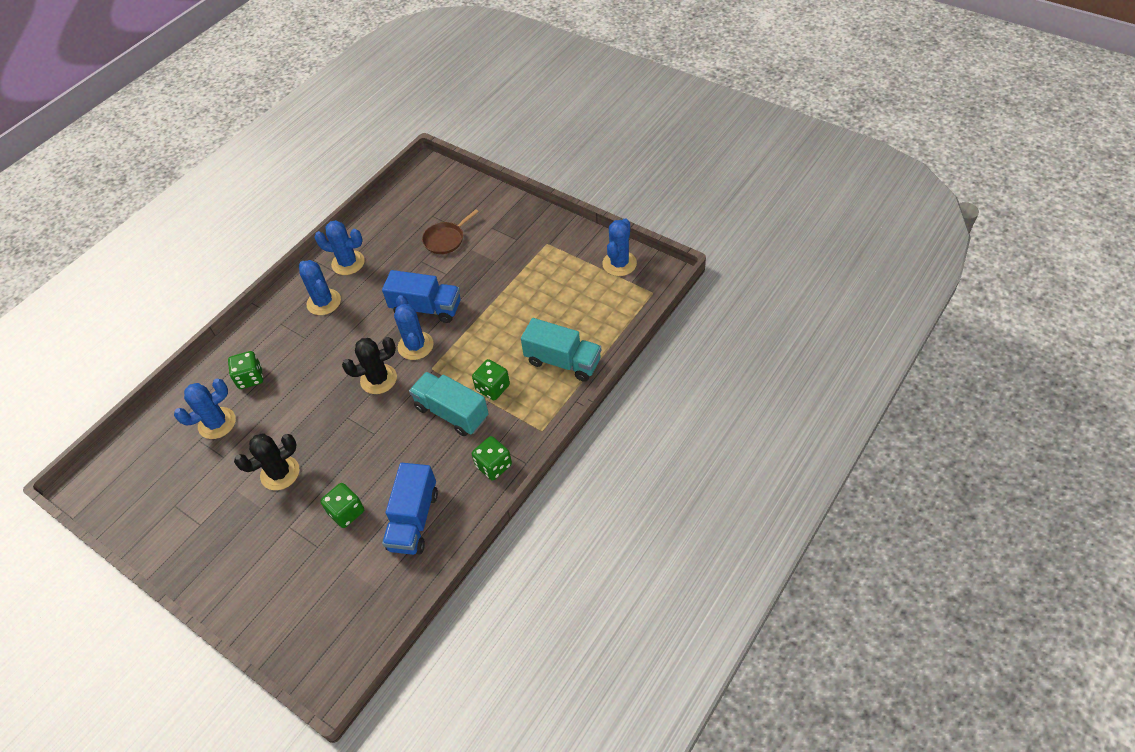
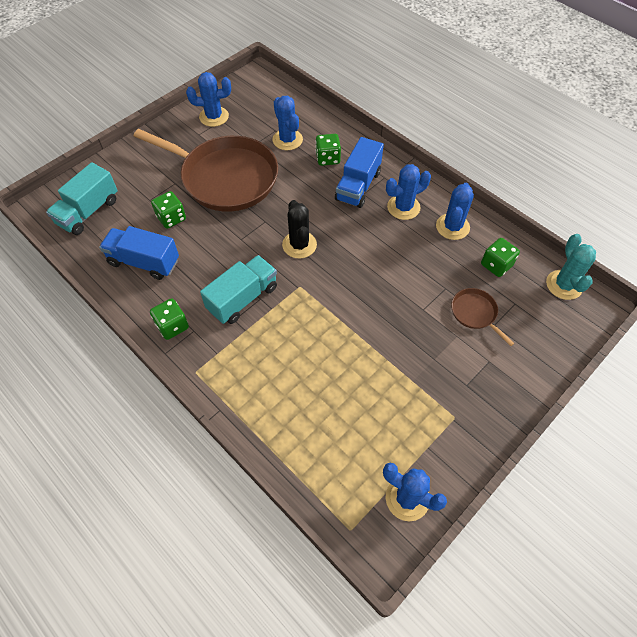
camera: 95 degrees right, 5 degrees up
(280, 473) = (225, 177): black cactus -> brown pan
(409, 187) = (564, 285): none -> turquoise cactus
(415, 346) = (331, 275): blue cactus -> blue cactus (214, 117)
(426, 308) = (378, 288): blue truck -> blue truck (358, 186)
(493, 388) = (260, 335): green dice -> green dice (496, 265)
(563, 361) = (274, 406): turquoise truck -> turquoise truck (88, 212)

